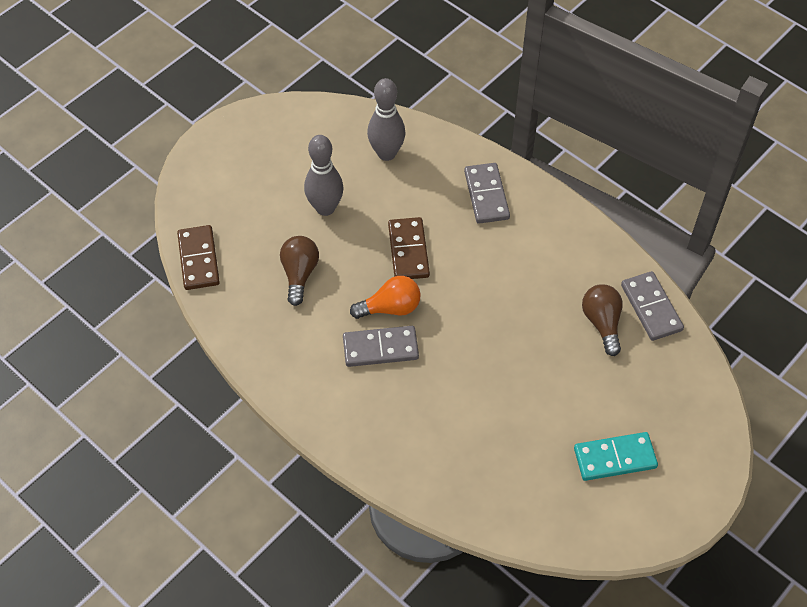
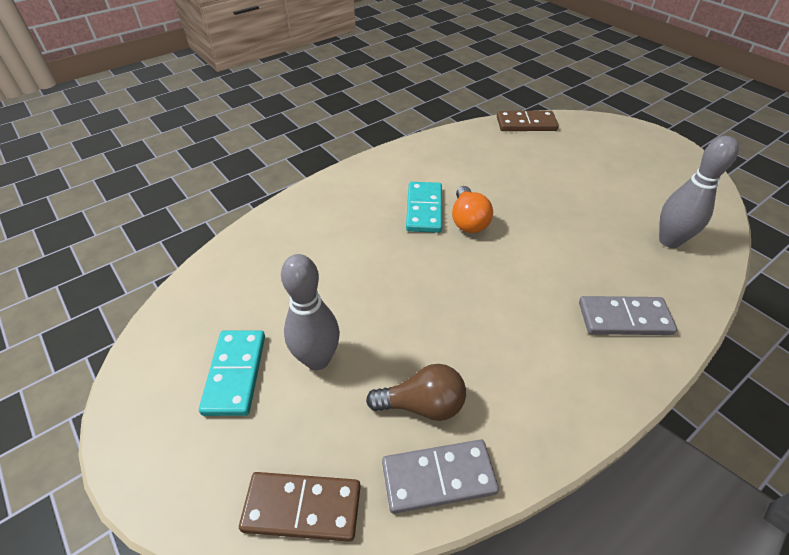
camera: 100 degrees right, 10 degrees down
(299, 274) = (510, 171): brown light bulb -> none
(325, 208) = (587, 192): grey bowling pin -> grey bowling pin (317, 359)
(380, 348) = (424, 209): grey domino -> turquoise domino
(408, 251) = (537, 241): brown domino -> brown domino (302, 508)

